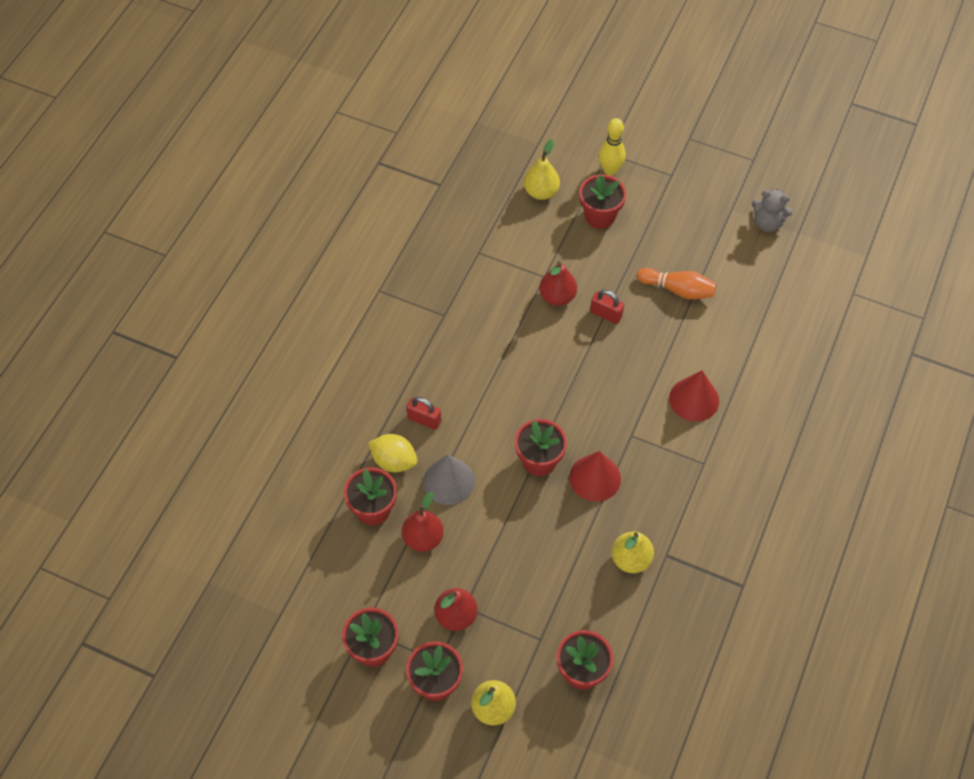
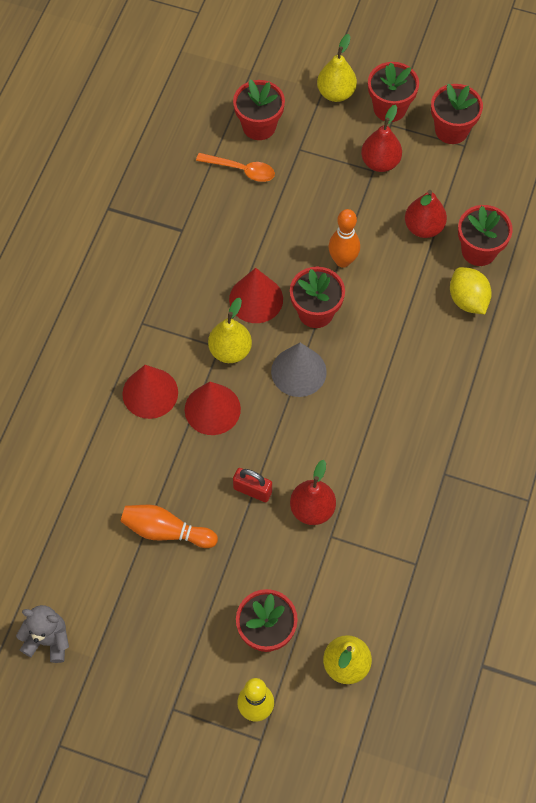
camera: 175 degrees right, 5 degrees up
(394, 461) = (467, 300): yellow lemon -> yellow lemon turned 45 degrees clockwise
(424, 420) = (444, 346): red padlock -> none
(449, 481) = (407, 284): grey cone -> grey cone (298, 371)
(508, 509) = (343, 261): none -> orange bowling pin
(603, 619) = (241, 170): none -> orange spoon
(631, 559) = (216, 223): yellow pear -> yellow pear (230, 350)
(638, 381) = (212, 409): none -> red cone

